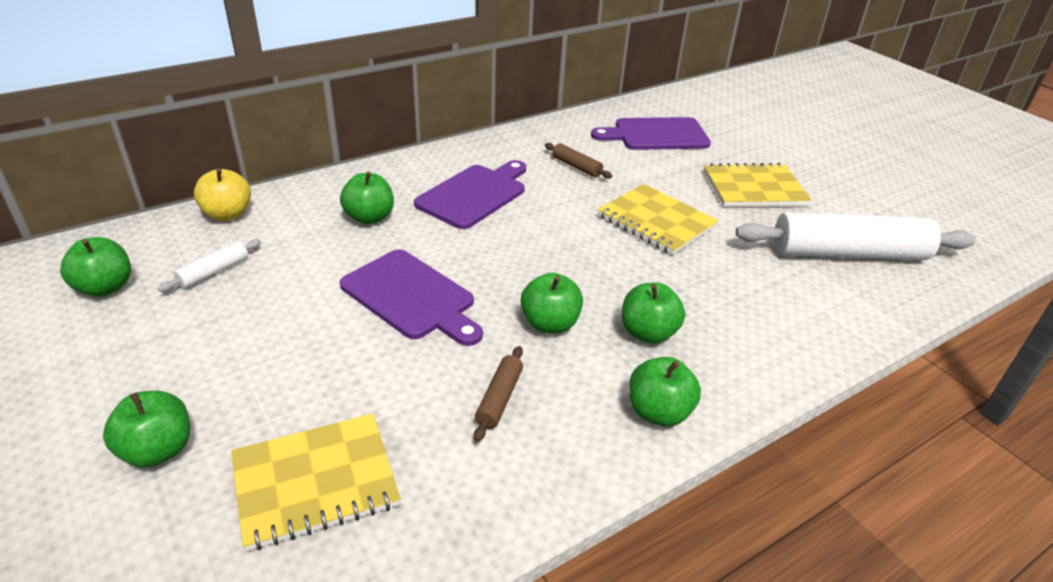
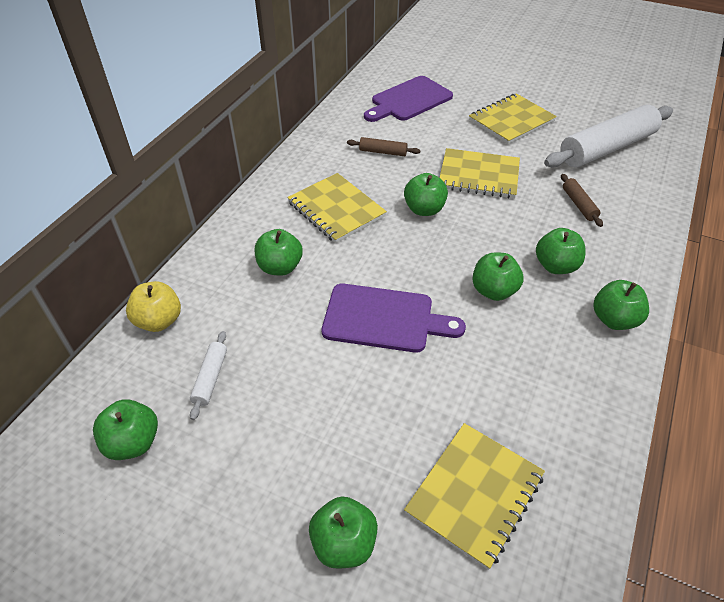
camera: 30 degrees left, 10 degrees up
(474, 195) = (336, 209): purple cutting board -> yellow notebook
(499, 399) = (520, 364): brown rolling pin -> brown rolling pin (579, 204)
(561, 227) = (424, 209): none -> green apple

